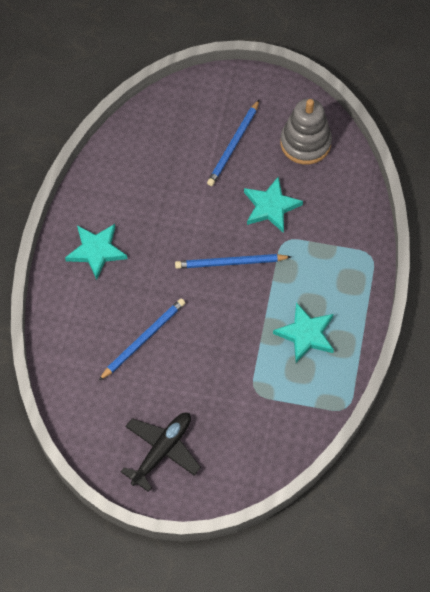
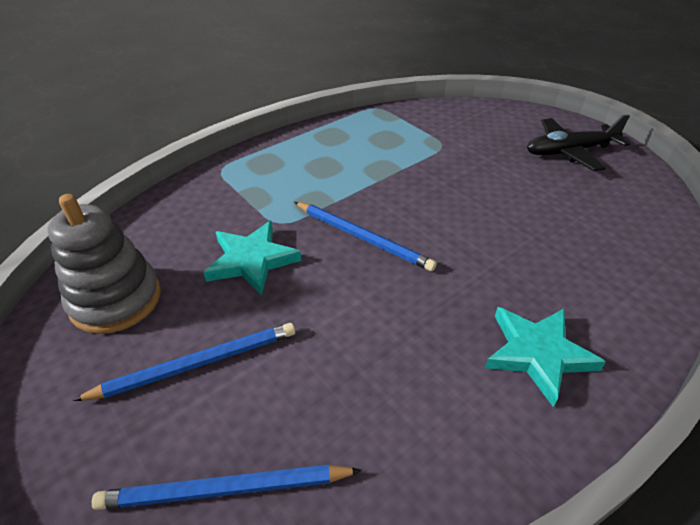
camera: 140 degrees left, 20 degrees down
(143, 339) = (531, 229): blue pencil -> blue pencil (225, 490)
(306, 334) = (353, 153): turquoise star -> none

